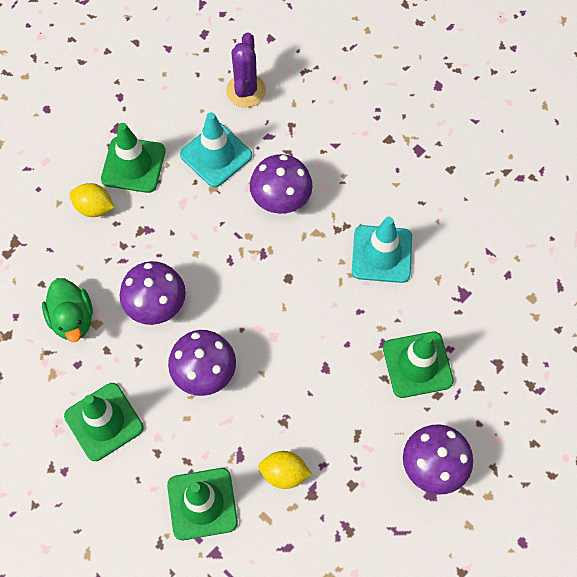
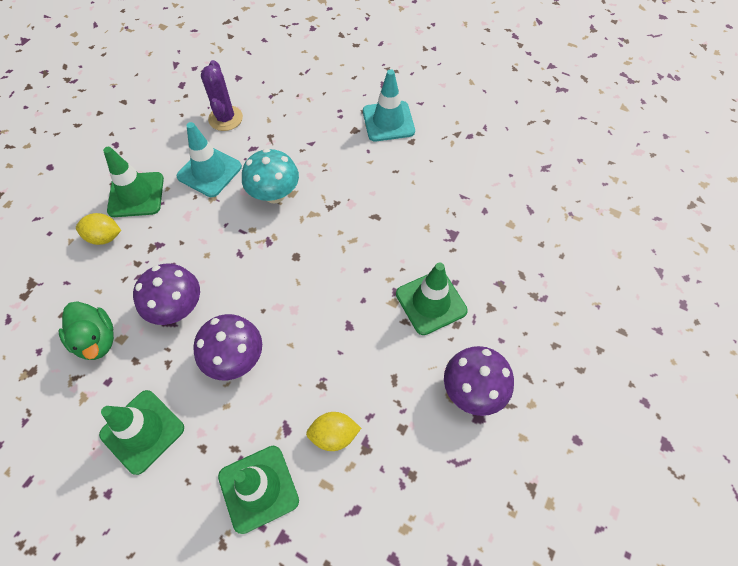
camera: 15 degrees left, 5 degrees down
(281, 199) = (274, 194): purple mushroom -> turquoise mushroom
(382, 254) = (373, 218): turquoise traffic cone -> turquoise traffic cone (388, 121)

